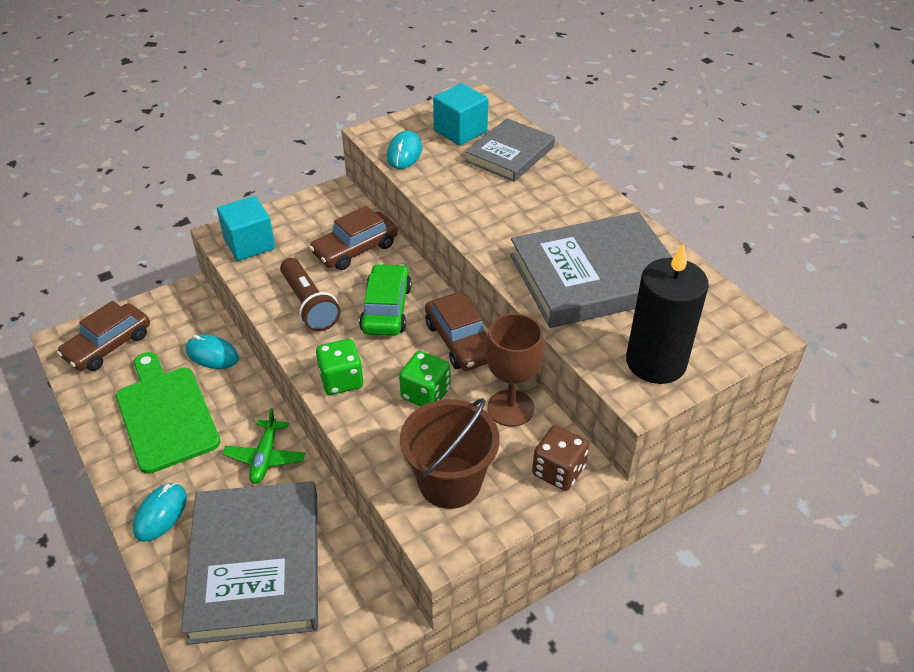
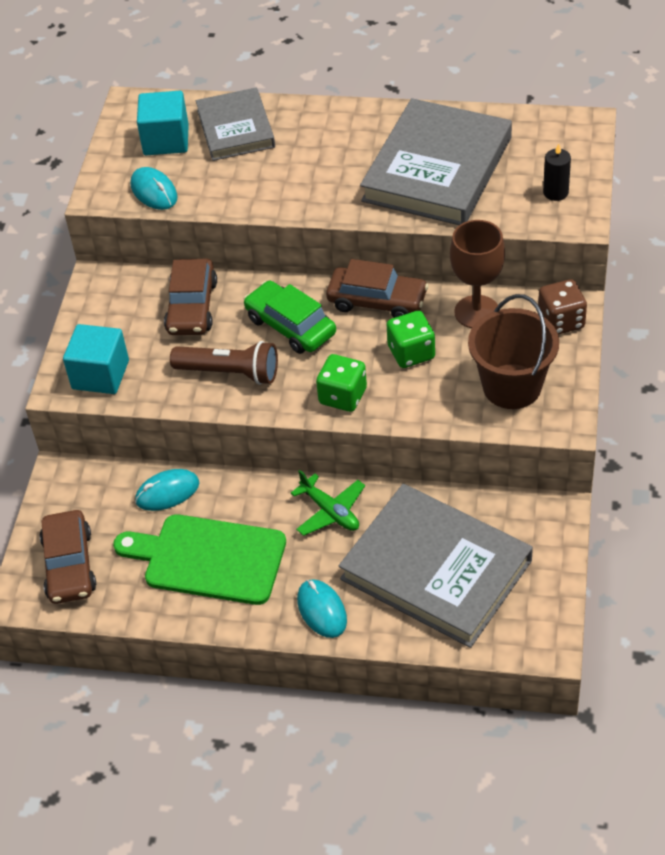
camera: 45 degrees left, 5 degrees up
(656, 362) = (555, 192): black candle -> black candle, size x0.46

